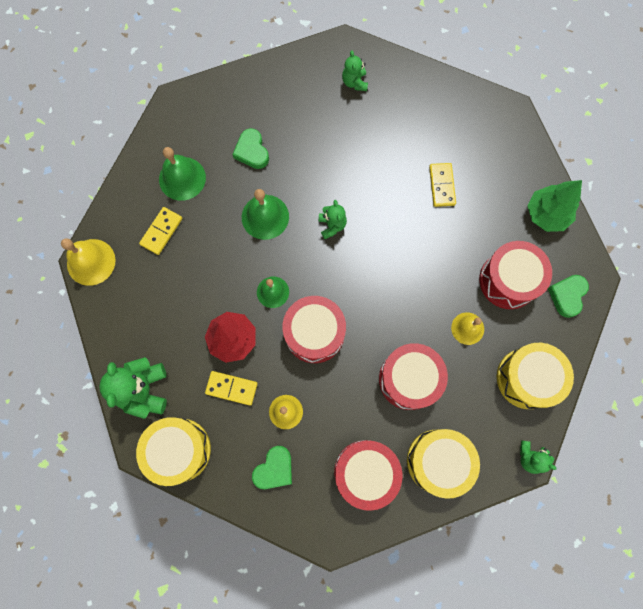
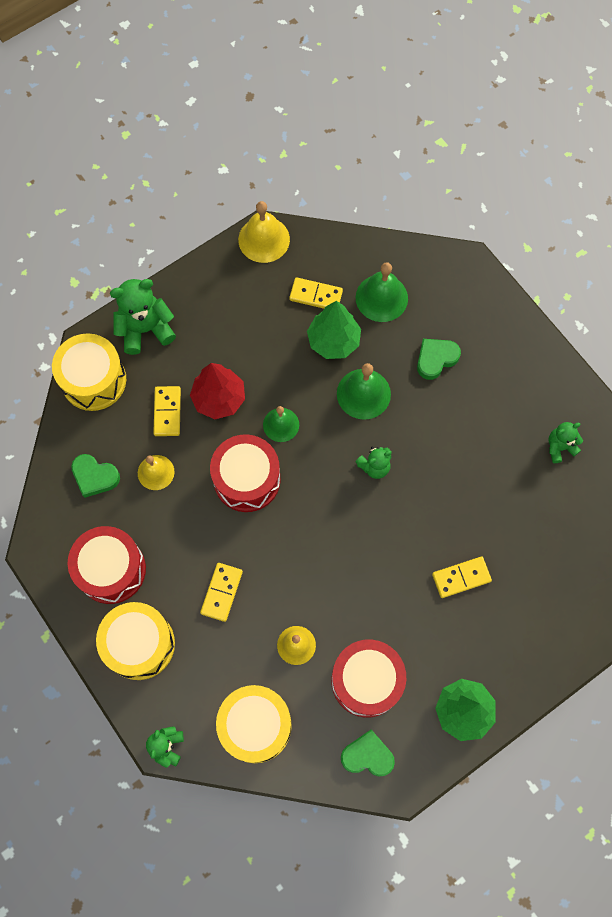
camera: 75 degrees right, 5 degrees down
(209, 228) = (333, 341): none -> green tree
(409, 379) = (222, 592): red drum -> yellow domino

